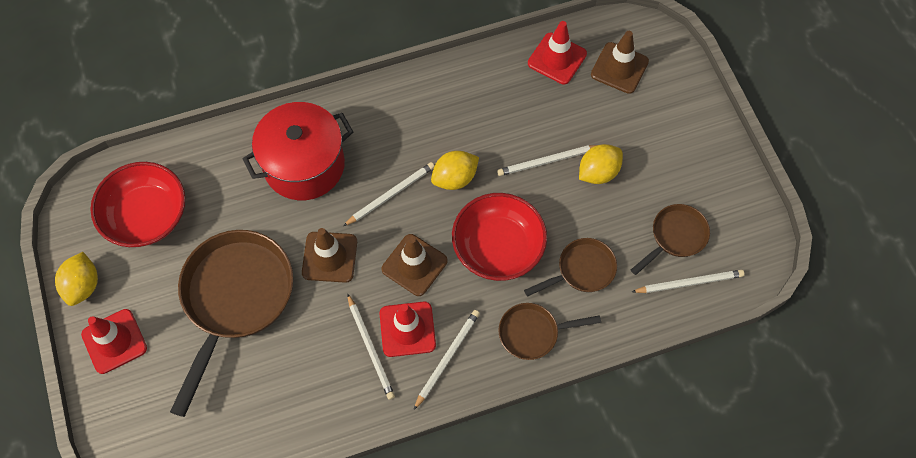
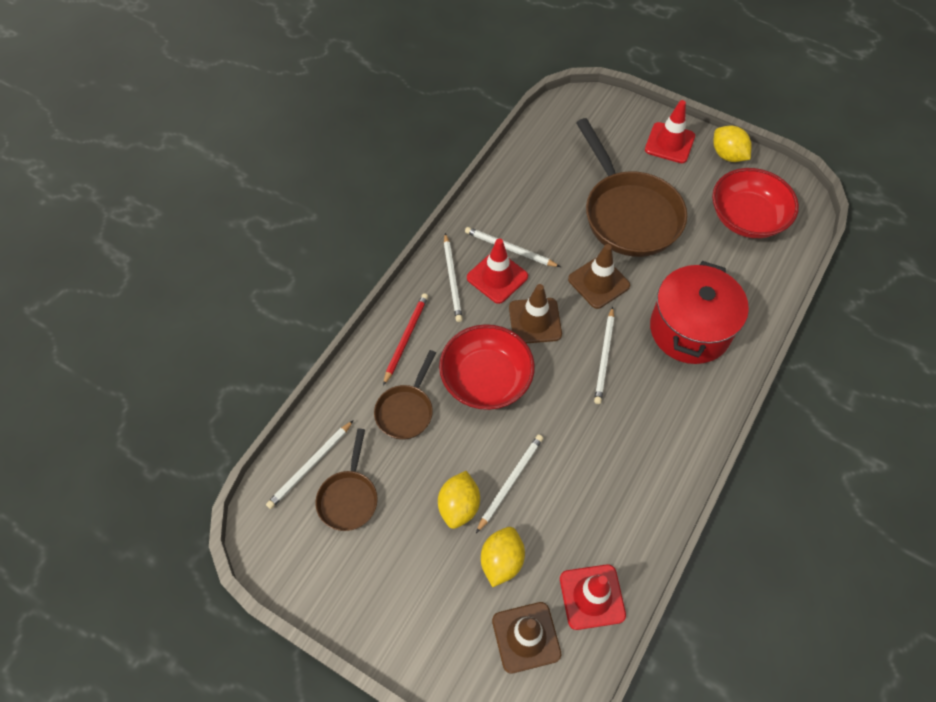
camera: 140 degrees right, 5 degrees down
(455, 178) = (570, 407): yellow lemon -> yellow lemon (501, 561)
(533, 333) = (406, 338): brown pan -> red pencil

